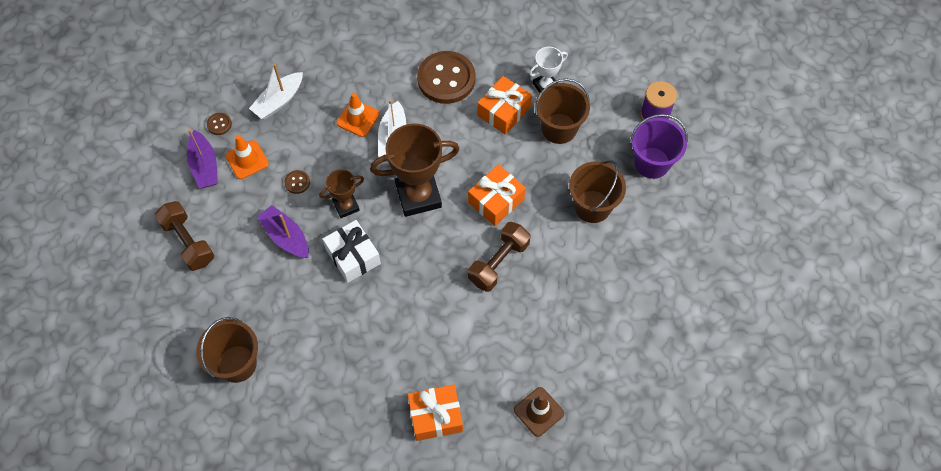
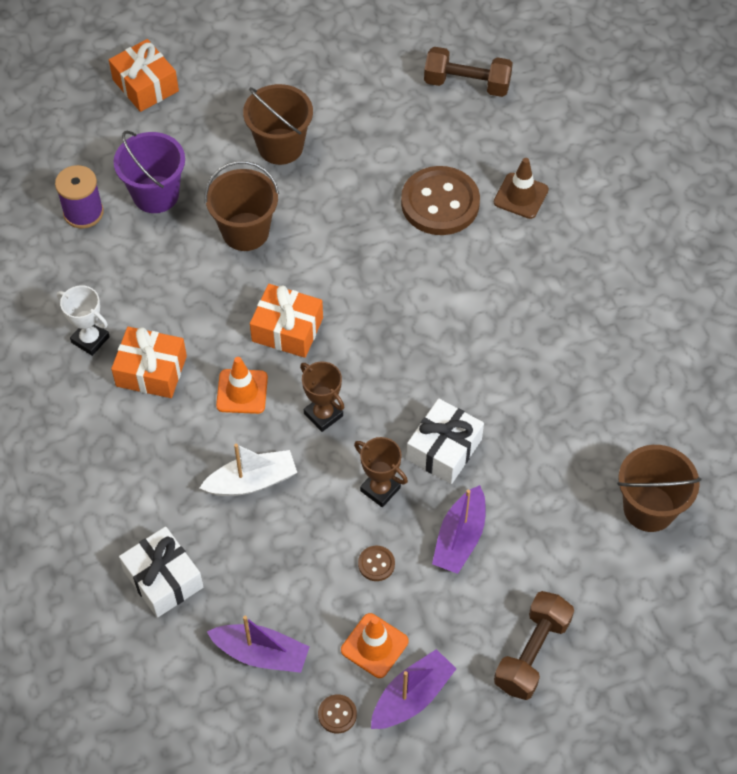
camera: 115 degrees left, 5 degrees down
(279, 101) = (261, 654): white boat -> purple boat
(354, 70) = (163, 579): none -> white gift
(358, 118) = (242, 537): orange traffic cone -> orange traffic cone (242, 391)
(418, 196) = (323, 415): brown trophy -> brown trophy, size x0.54
(435, 416) = (583, 284): orange gift -> orange gift (145, 85)
(446, 79) = (129, 457): brown button -> brown button (440, 203)
(499, 262) = (368, 296): brown dumbbell -> brown dumbbell (467, 84)
(559, 128) = (150, 302): brown bucket -> brown bucket (280, 146)

